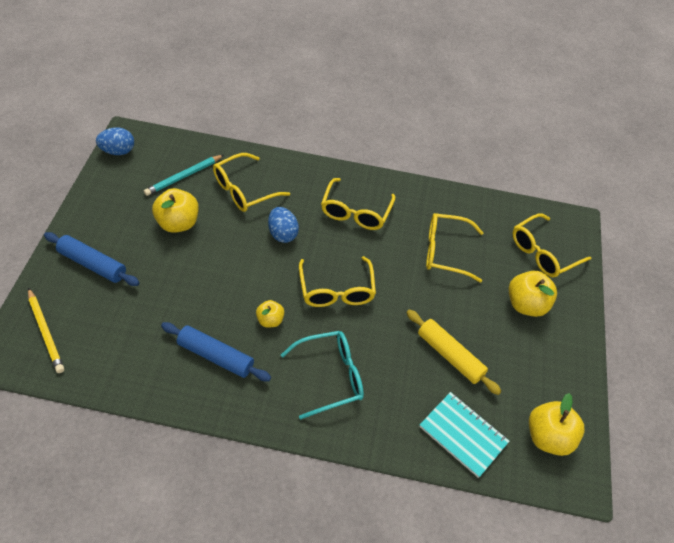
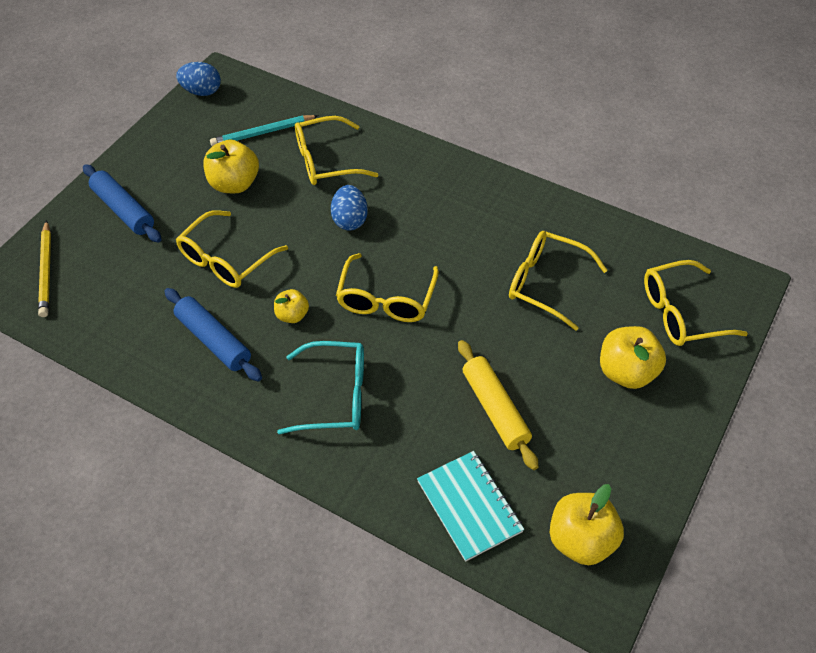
camera: 25 degrees right, 0 degrees up
(355, 212) = (450, 213): yellow glasses -> yellow glasses (226, 260)

